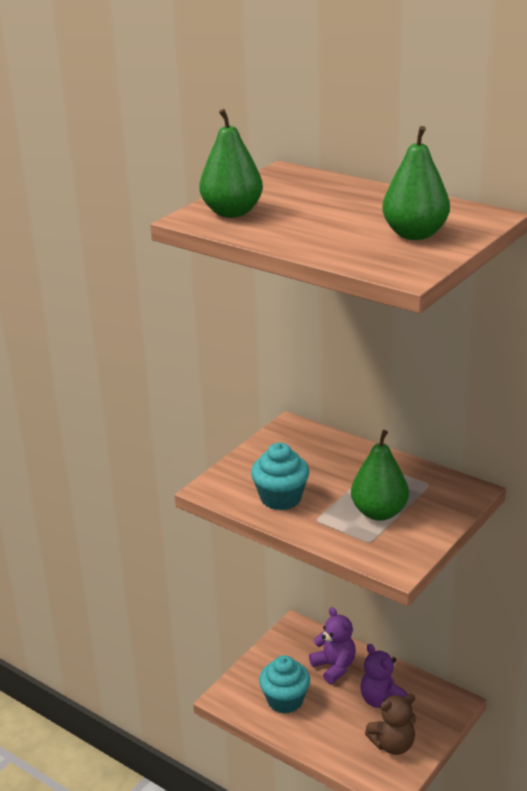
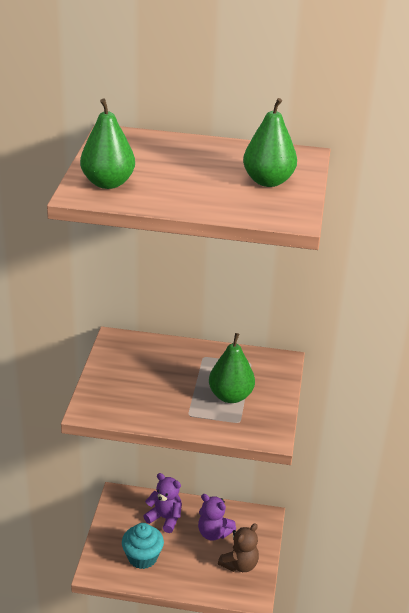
camera: 30 degrees left, 5 degrees up
(281, 498) = (149, 404): turquoise cupcake -> none

